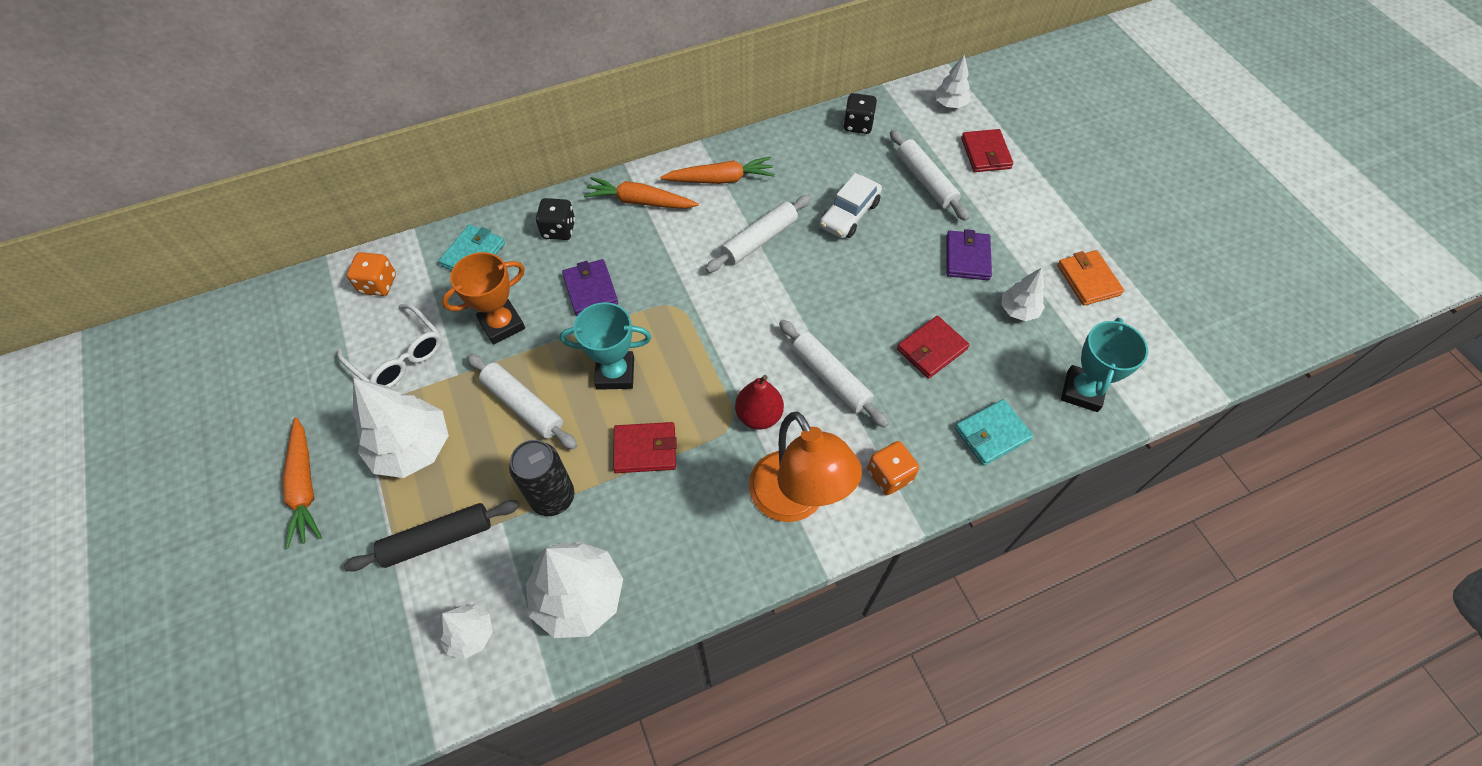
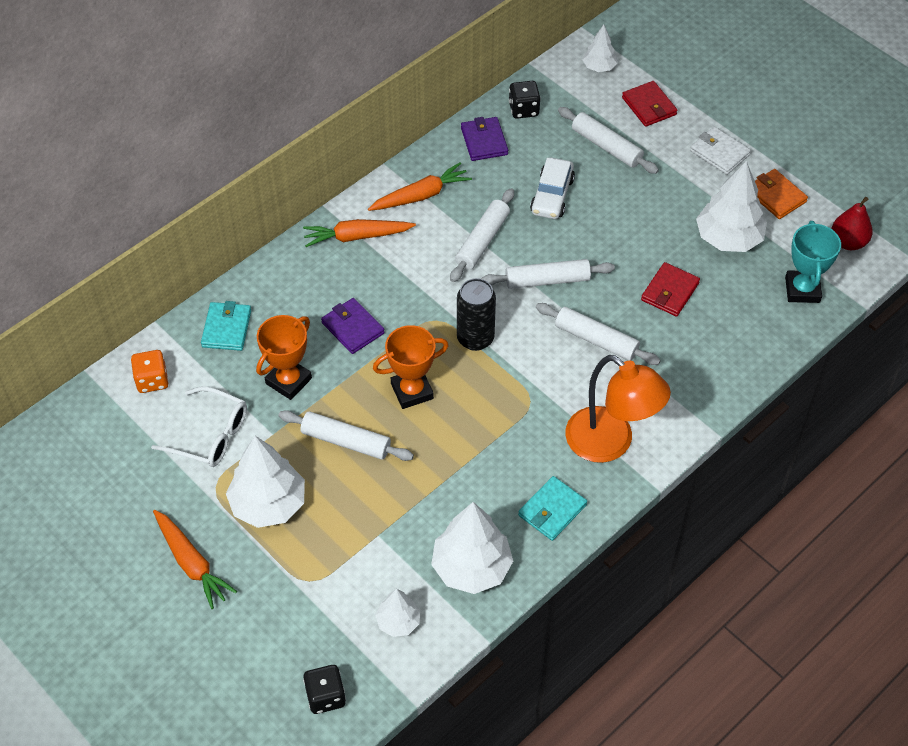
camera: 20 degrees left, 5 degrees down
(438, 539) = (332, 565): black rolling pin -> none
(553, 497) = (411, 503): black can -> black can (475, 338)
(559, 230) = (294, 284): black dice -> black dice (325, 696)
(615, 373) = (412, 391): turquoise trophy -> orange trophy
(645, 449) = (469, 443): red wallet -> none
(759, 415) = (550, 388): red pear -> red pear (848, 242)
(806, 299) = (547, 280): none -> white rolling pin
(889, 475) = (676, 401): orange dice -> none
(967, 258) = (669, 205): purple wallet -> purple wallet (484, 141)
(992, 434) = (744, 345): turquoise wallet -> turquoise wallet (552, 510)
(1018, 310) = (728, 238): white tree -> white tree, size x1.83
(1042, 218) = (719, 153): none -> white wallet

